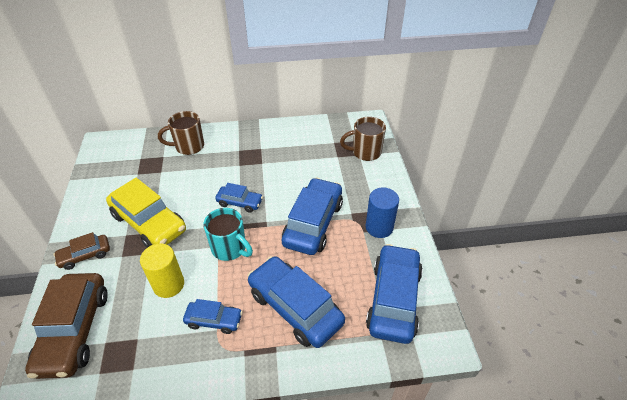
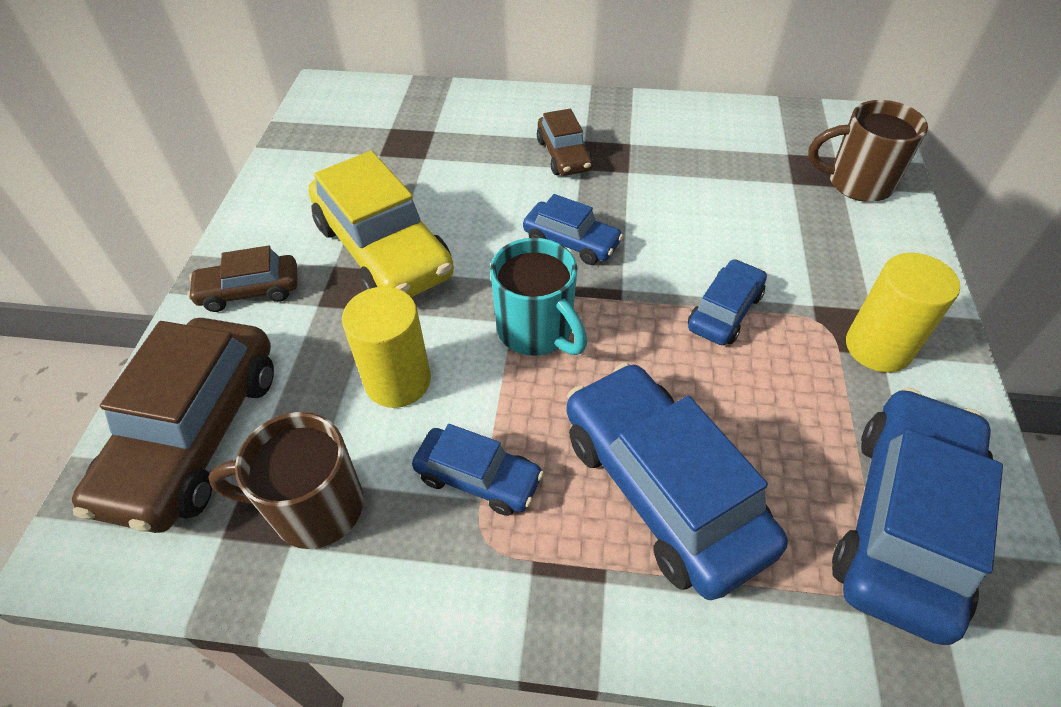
camera: 15 degrees right, 5 degrees up
(188, 147) = (486, 120): brown mug -> brown mug (314, 507)
(230, 159) = (563, 155): none -> brown car
(313, 223) = (724, 311): blue car -> blue car, size x0.53
(379, 227) = (878, 347): blue cylinder -> yellow cylinder

